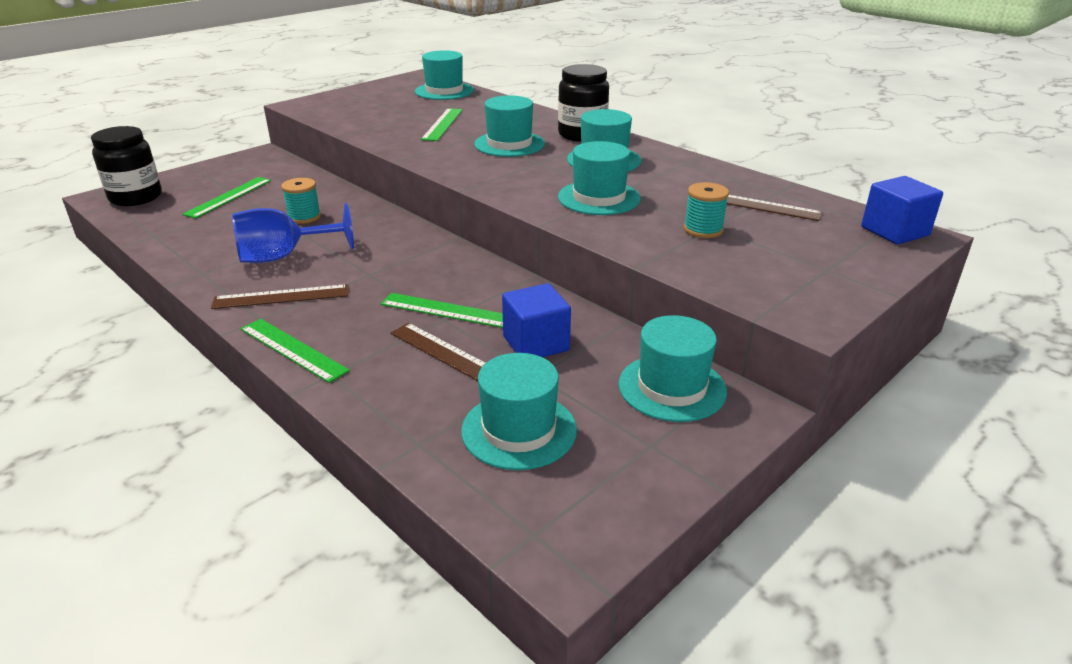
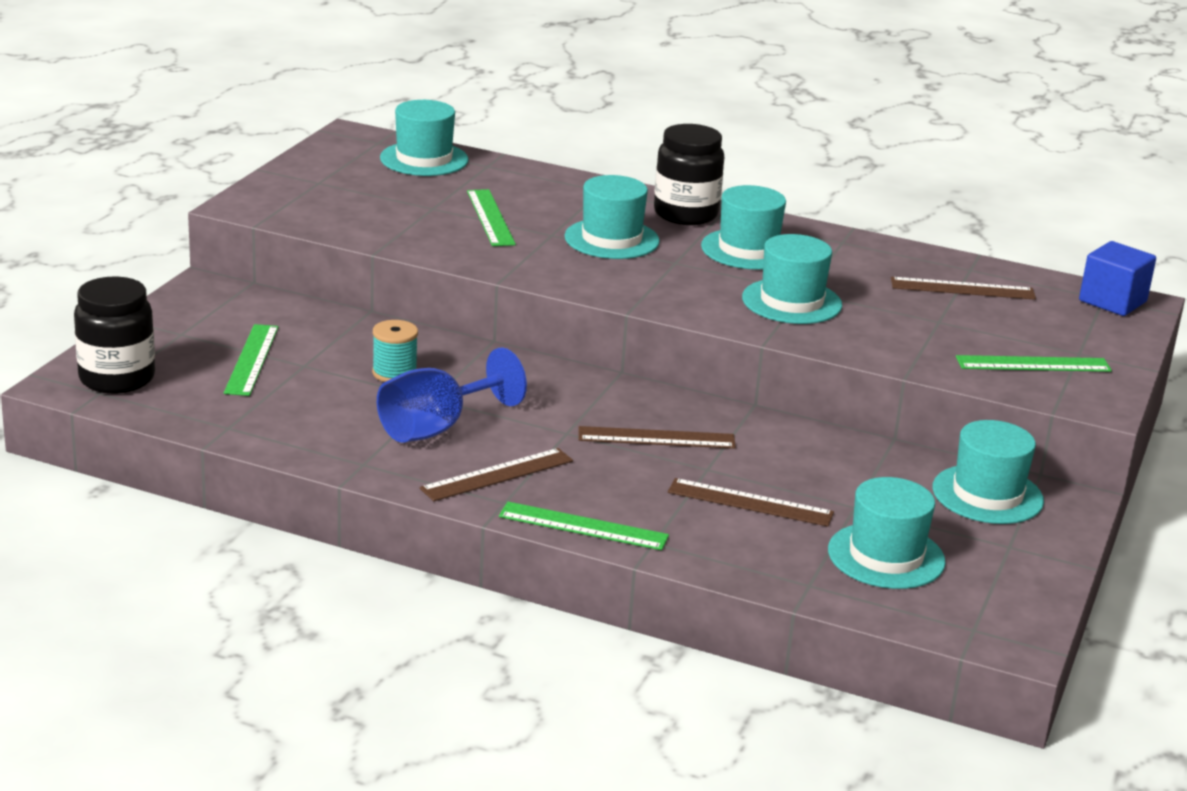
camera: 25 degrees left, 5 degrees down
(431, 288) = (656, 438): none -> brown ruler
(446, 310) = (698, 458): green ruler -> green ruler (1033, 364)
(536, 343) = (825, 477): blue cube -> none
(703, 230) = (932, 326): turquoise spool -> none

